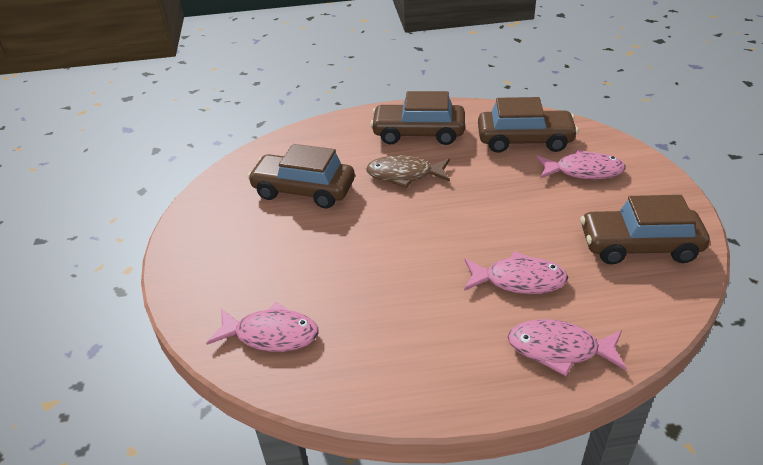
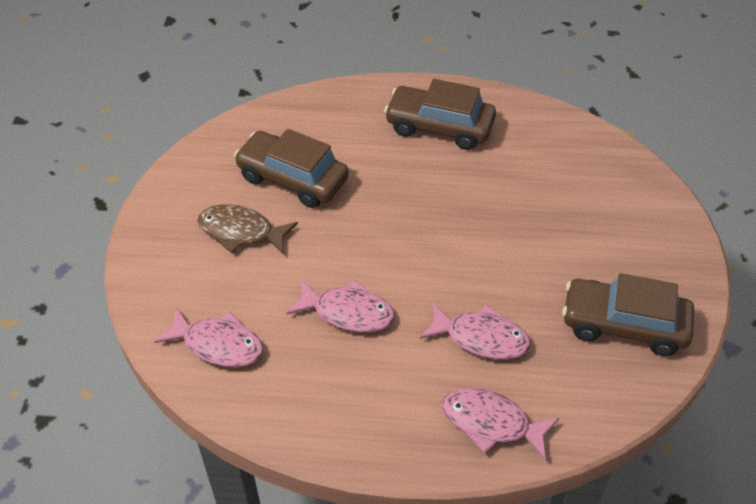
camera: 10 degrees right, 10 degrees up
(404, 175) = (406, 181): brown fish -> brown fish (241, 232)
(524, 140) = (555, 161): brown car -> none
(583, 171) = (605, 217): pink fish -> pink fish (348, 312)

